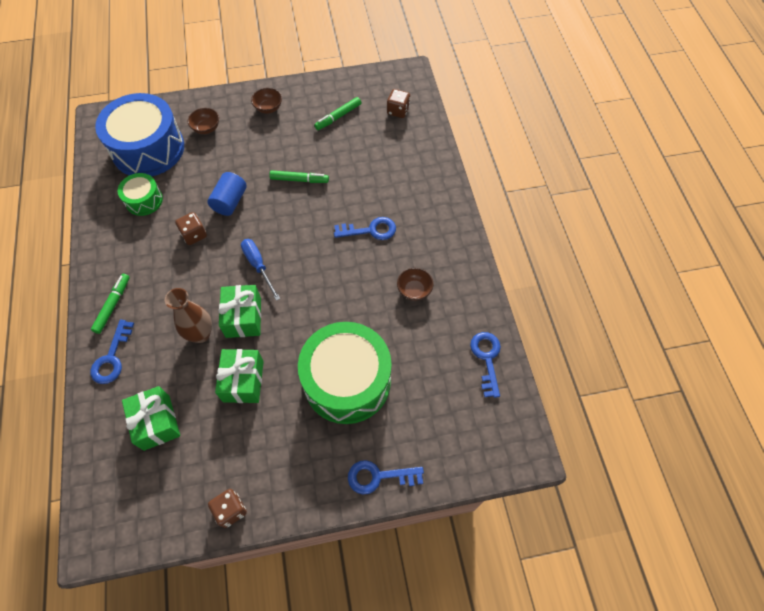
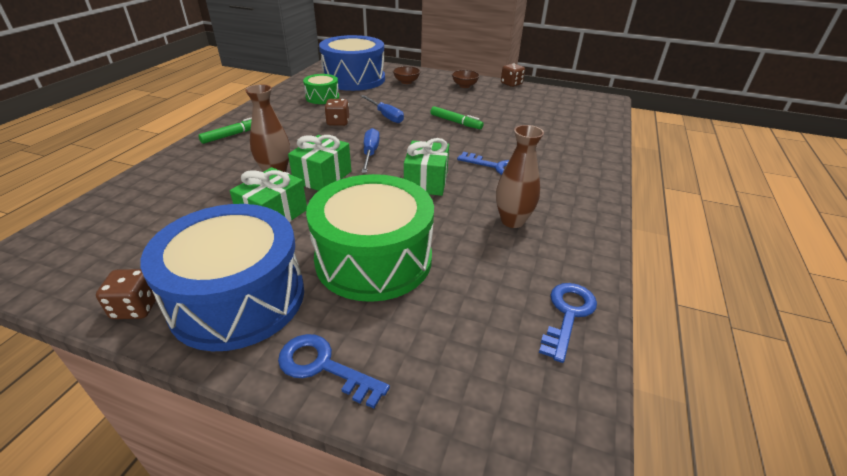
camera: 30 degrees right, 25 degrees down
(112, 358) = (192, 159): blue key -> none
(157, 422) = (168, 210): green gift -> green gift (426, 181)
(230, 201) = (385, 116): blue cylinder -> blue screwdriver
(288, 464) = (238, 298): none -> blue drum
(338, 117) = (521, 103): green marker -> none
(398, 111) = (581, 114): brown dice -> brown dice (511, 84)
(414, 290) = (512, 221): brown bowl -> brown vase

